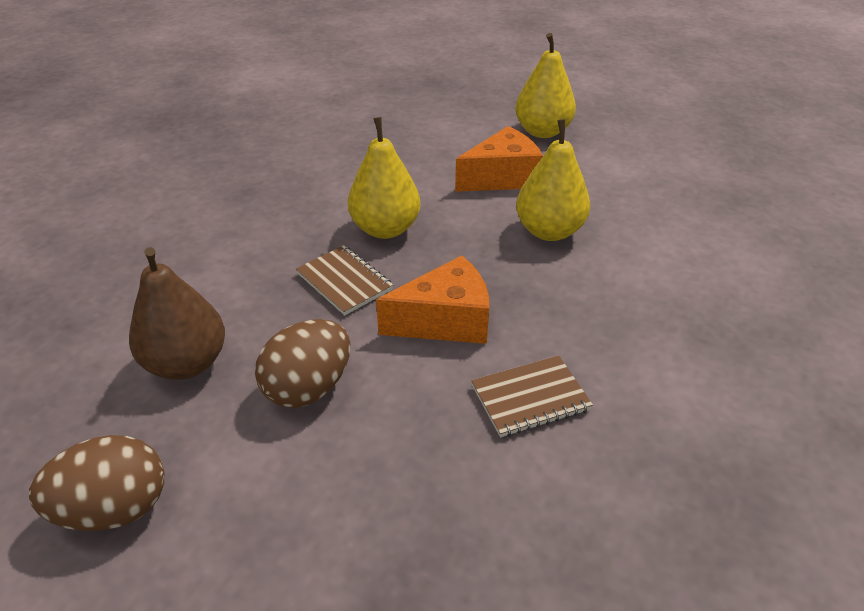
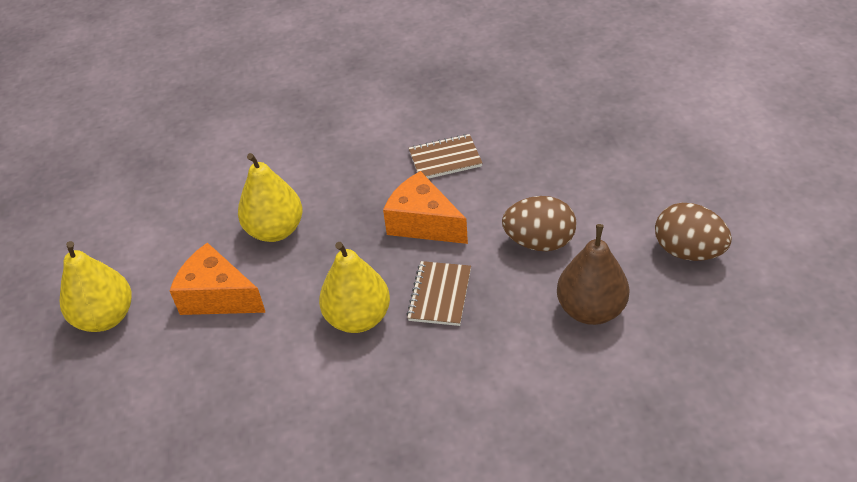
camera: 125 degrees left, 5 degrees up
(530, 398) = (445, 159): brown notebook -> brown notebook turned 45 degrees counterclockwise

